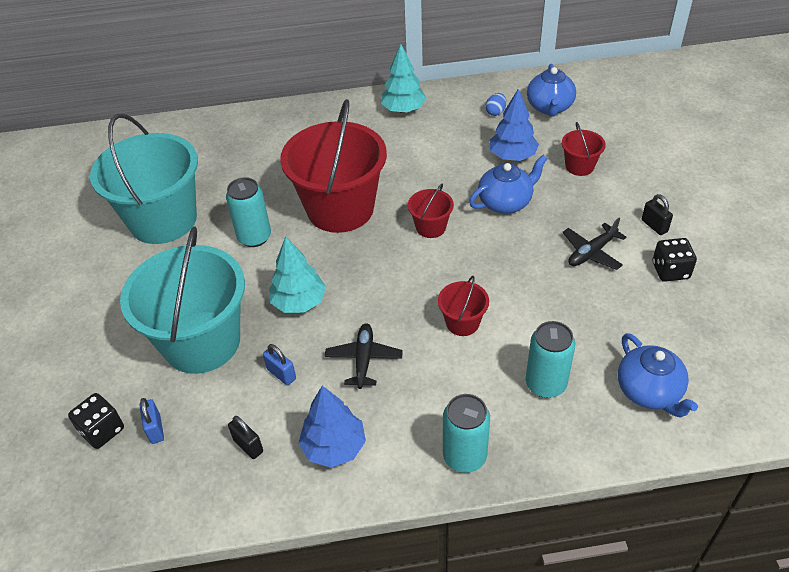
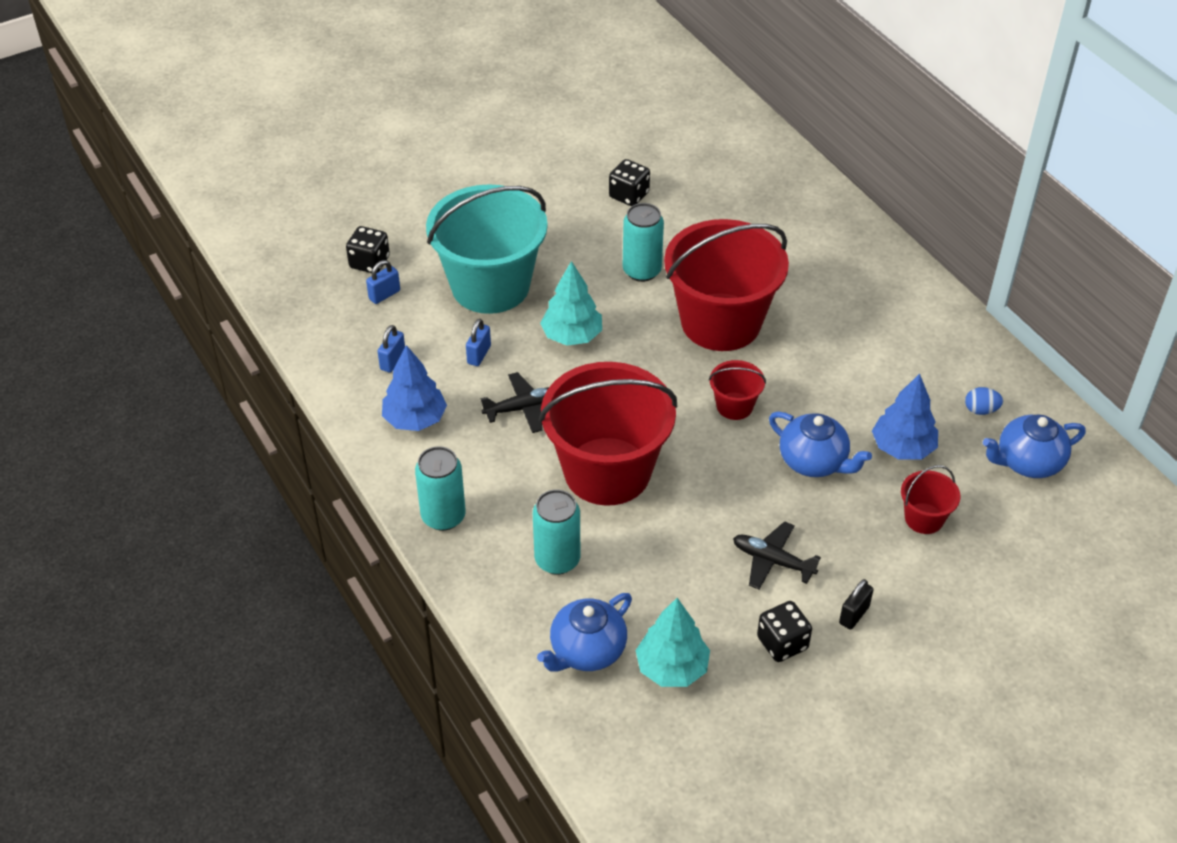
camera: 65 degrees right, 0 degrees up
(163, 220) = (629, 195): turquoise bucket -> black dice
(248, 445) = (393, 361): black padlock -> blue padlock
(403, 109) = (927, 322): turquoise tree -> turquoise tree (672, 668)
(462, 323) = (607, 471): red bucket -> red bucket, size x2.30

